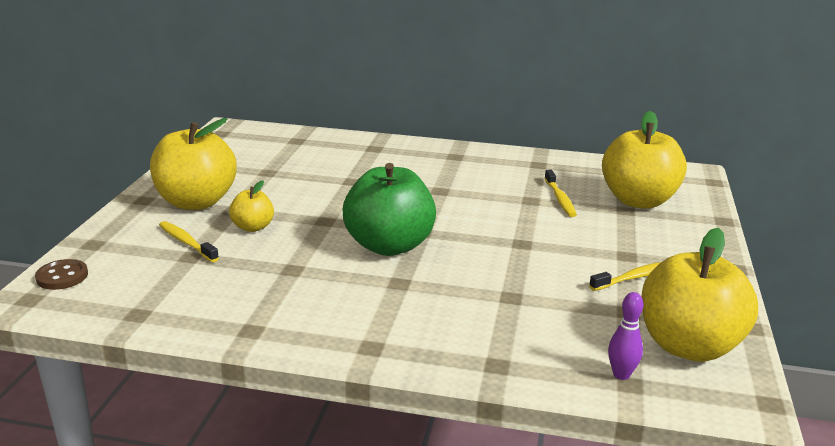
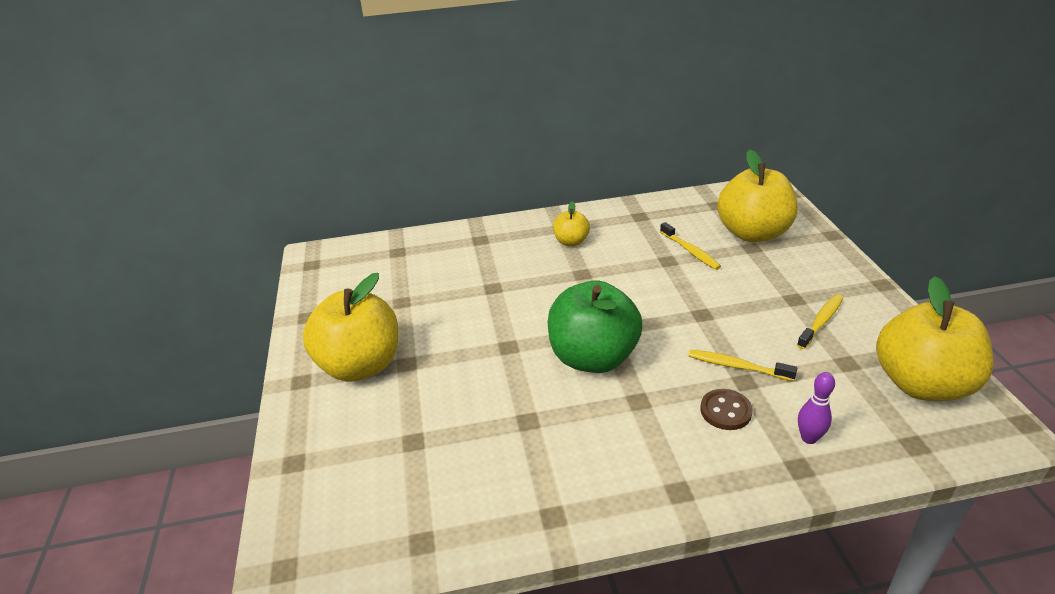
camera: 20 degrees left, 10 degrees up
(62, 276) = (296, 522): brown button -> brown button (725, 411)
(186, 242) = (394, 424): yellow toothbrush -> yellow toothbrush (737, 366)
(253, 227) = (445, 379): yellow apple -> yellow apple (571, 242)
(621, 374) = (900, 437): purple bowling pin -> purple bowling pin (809, 438)

